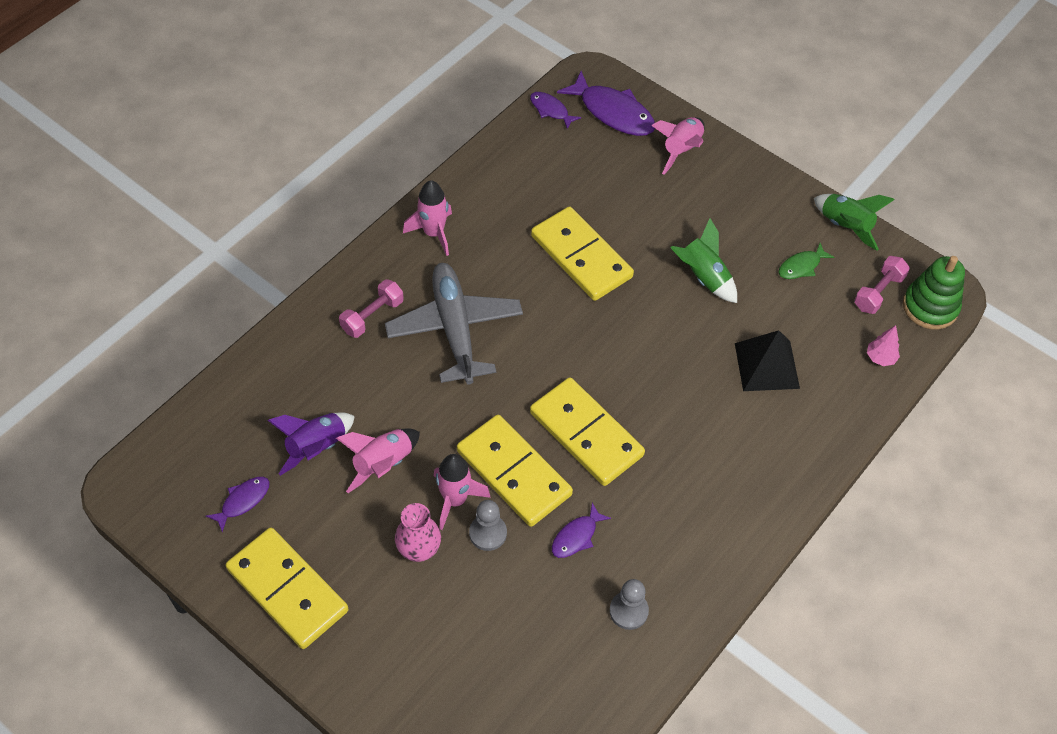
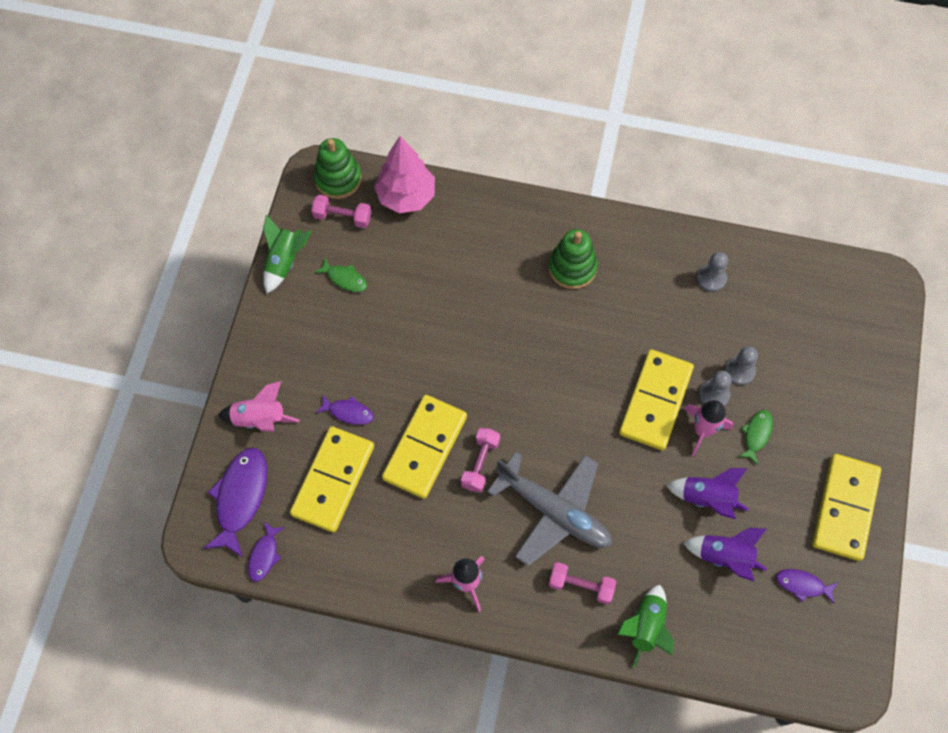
camera: 115 degrees left, 10 degrees up
(383, 464) = (707, 498): pink rocket -> purple rocket
(419, 550) = (756, 434): pink vase -> green fish
(455, 328) = (554, 512): grey plane -> grey plane turned 105 degrees counterclockwise
(499, 575) = (739, 371): none -> grey pawn
(539, 292) = (480, 463): none -> pink dumbbell
(576, 536) = (678, 335): purple fish -> purple fish (348, 412)
(586, 434) = (592, 367): yellow domino -> yellow domino (333, 480)
(703, 277) = (395, 345): green rocket -> green rocket (646, 627)
(715, 473) = (572, 268): none -> green stacking toy
(766, 365) = (457, 269): black pyramid -> none
(880, 358) = (406, 196): pink tree -> pink tree, size x2.24

